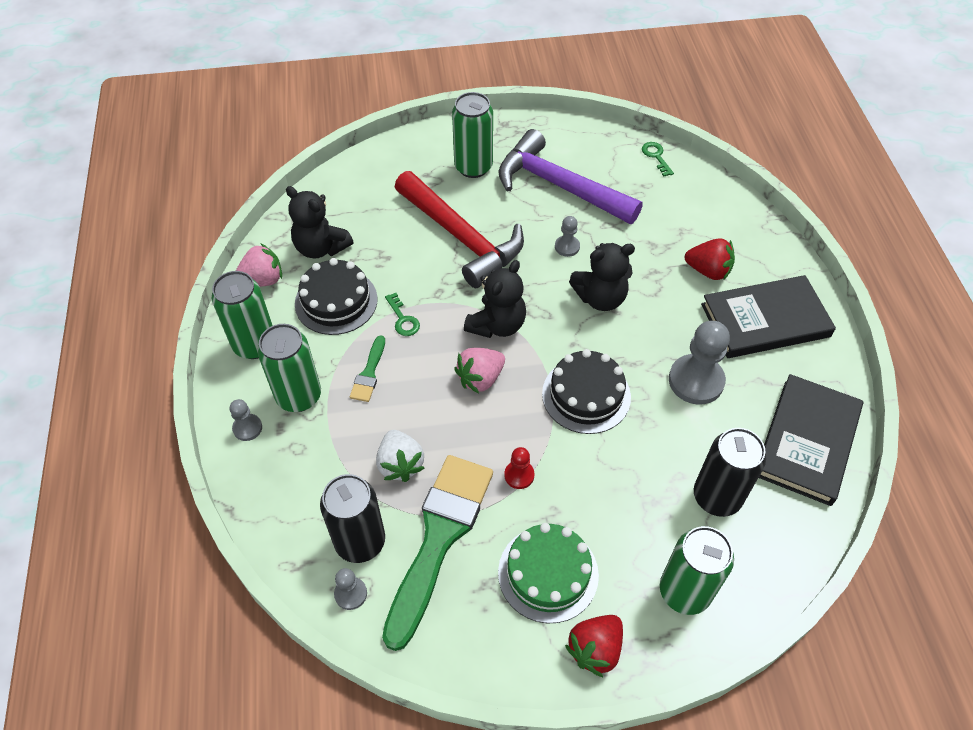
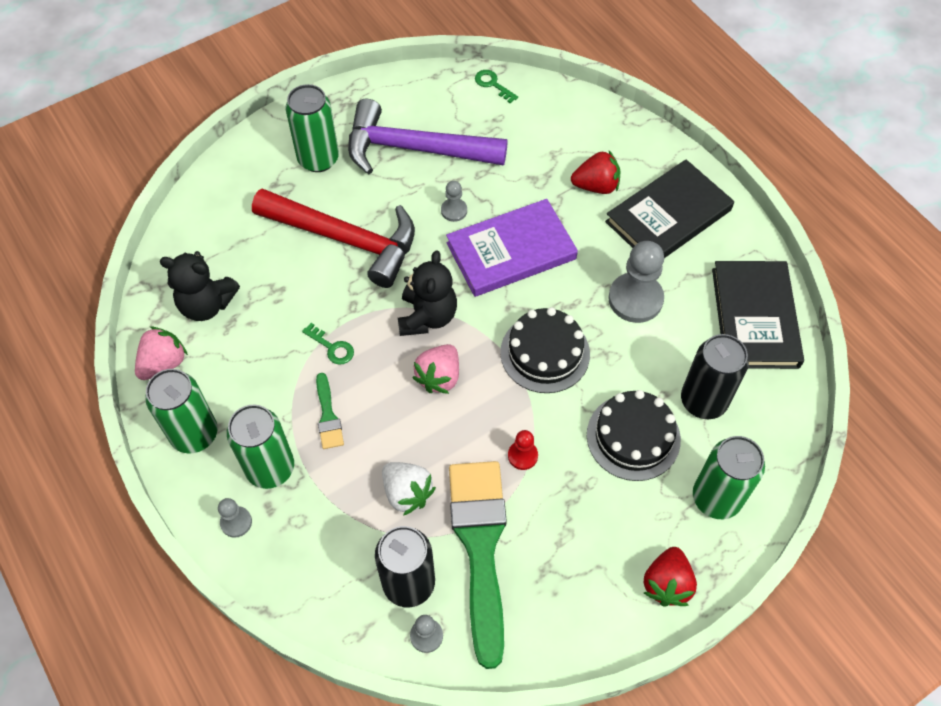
camera: 25 degrees left, 5 degrees up
(336, 301) = (254, 355): black cake -> black cake (633, 437)
(548, 573) = (593, 535): green cake -> none
(600, 298) = (511, 251): black teddy bear -> purple book

